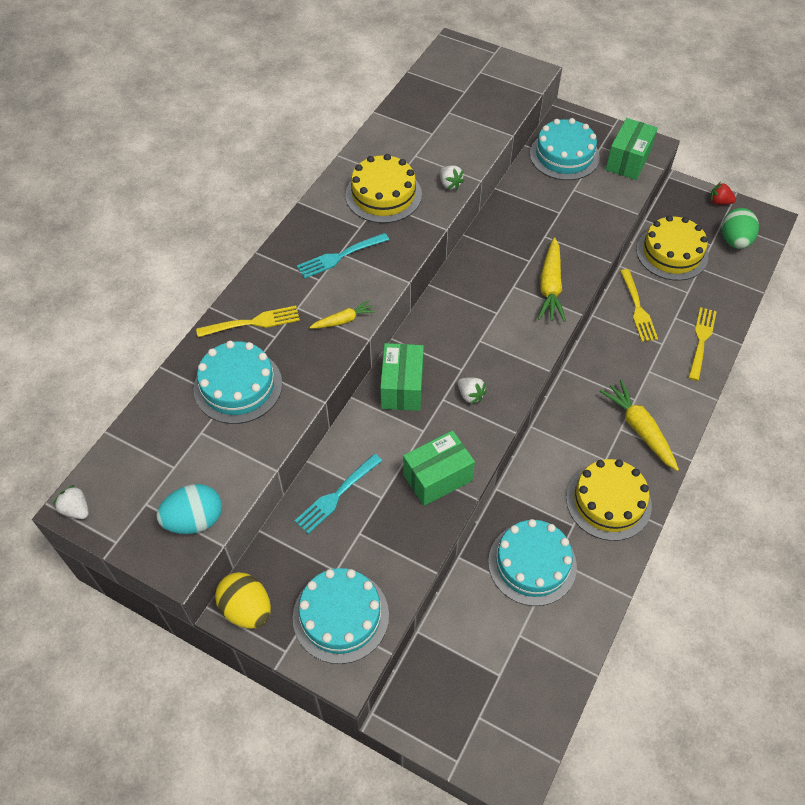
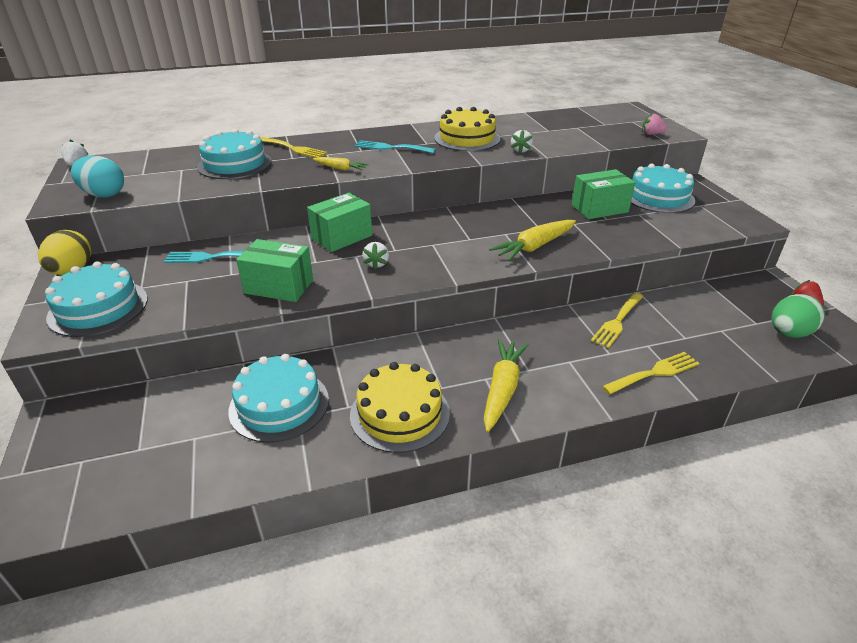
camera: 45 degrees right, 20 degrees down
(517, 86) = (651, 134): none -> pink strawberry
(628, 161) = (715, 220): green box -> green box (599, 208)
(672, 253) = (703, 308): yellow cake -> none

